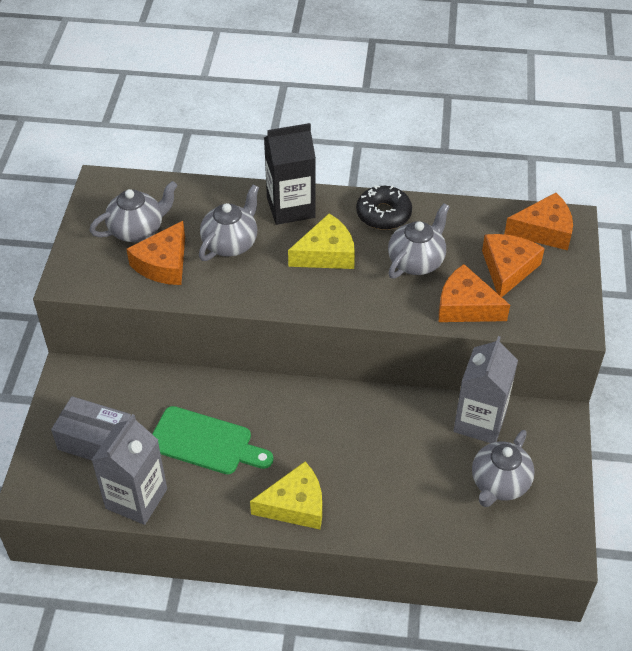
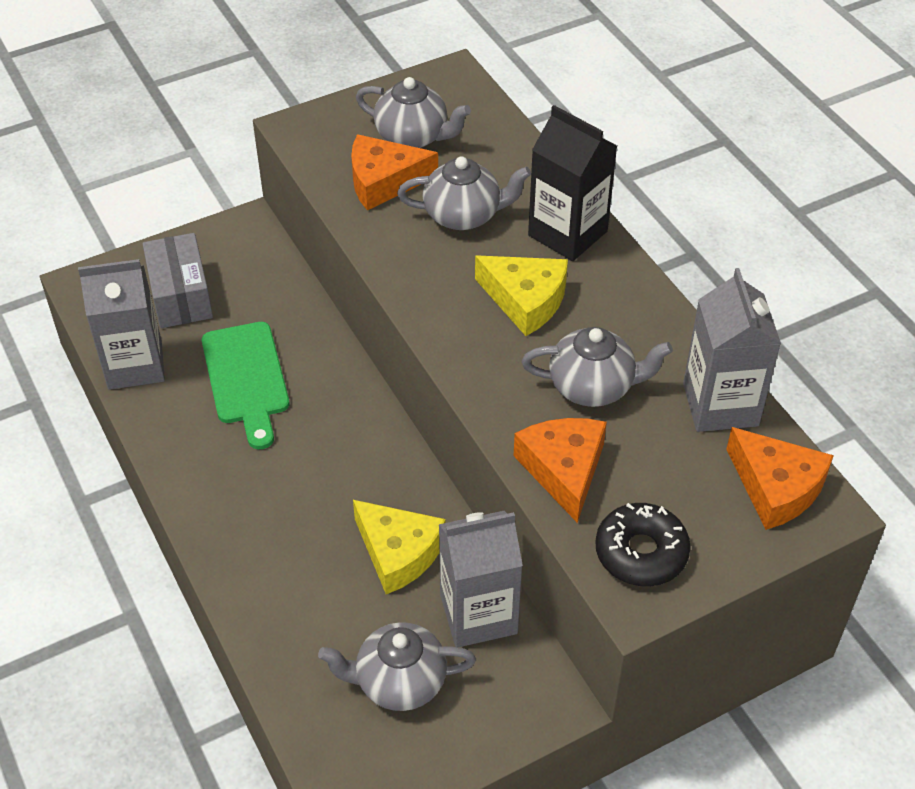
camera: 55 degrees right, 0 degrees up
(295, 505) = (222, 499): yellow cheese -> yellow cheese (398, 552)
(383, 214) = (641, 317): black donut -> black donut (641, 552)
(472, 219) = (720, 405): none -> grey carton
(508, 269) = (668, 482): orange cheese -> none

